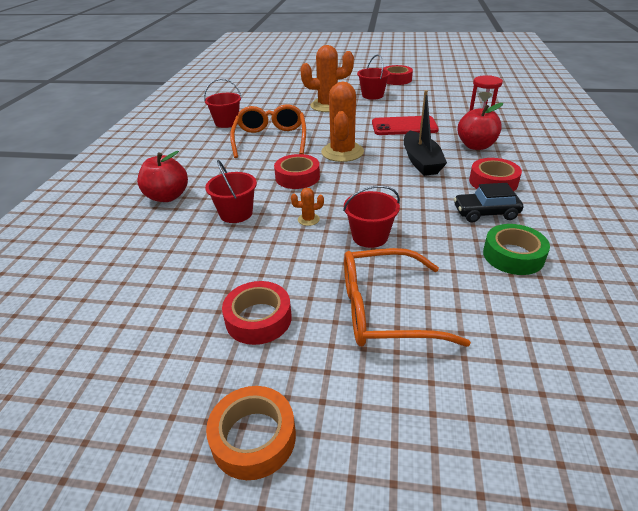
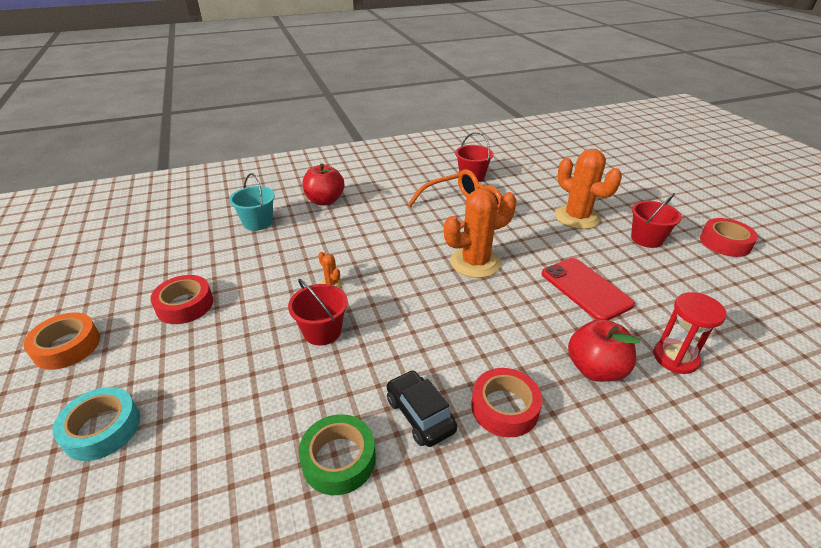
camera: 60 degrees right, 0 degrees up
(153, 245) = (258, 222): none -> turquoise bucket
(236, 213) = (319, 241): red bucket -> none
(297, 177) = (401, 252): red tape -> none
(384, 310) = (212, 374): orange glasses -> none
(421, 161) = (504, 327): black boat -> none
(421, 401) = (102, 429): none -> turquoise tape

